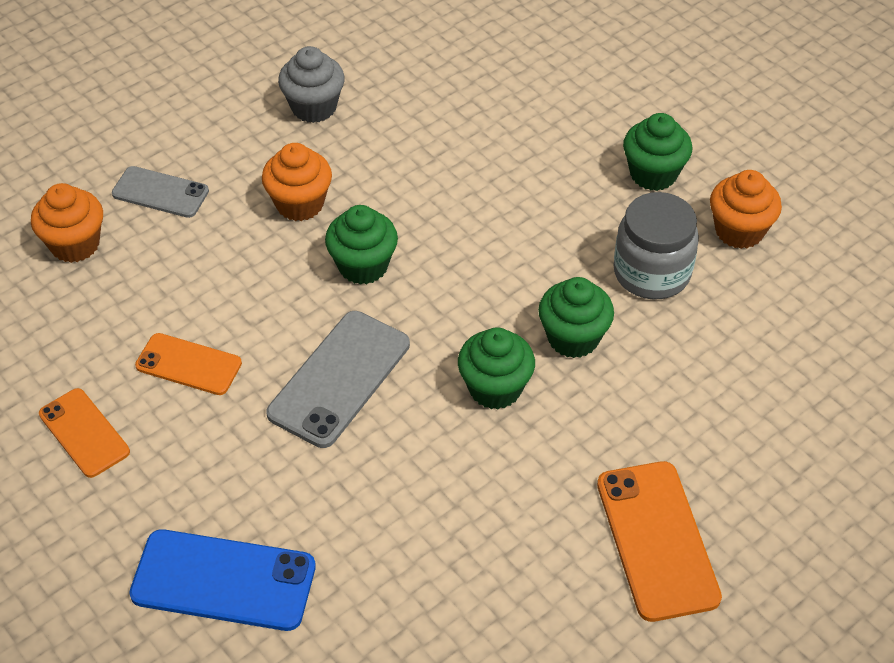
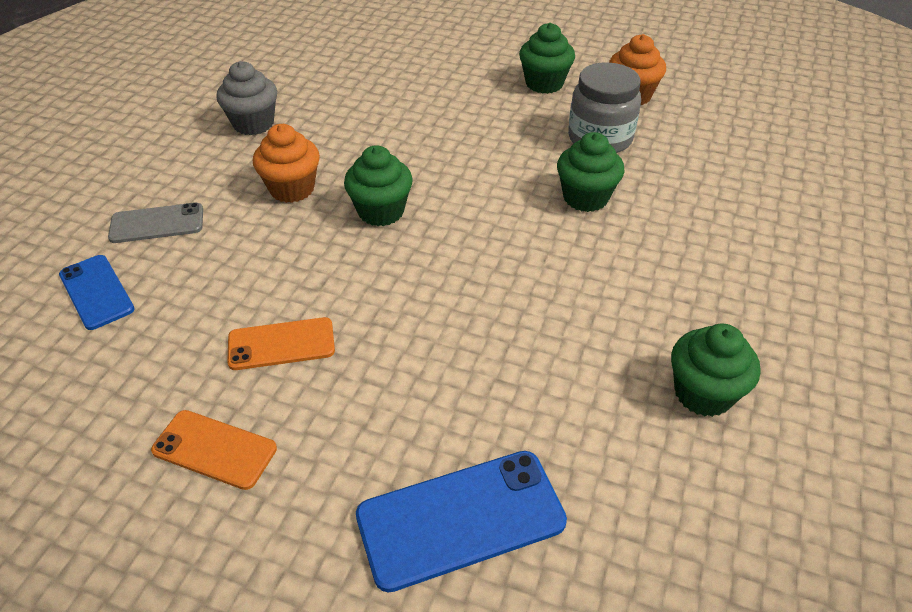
camera: 30 degrees left, 5 degrees down
(75, 244) = (96, 292): orange cupcake -> blue phone
(339, 379) = (429, 298): grey phone -> none
(495, 388) = (560, 253): green cupcake -> green cupcake (703, 393)
(657, 540) = (778, 305): orange phone -> none

